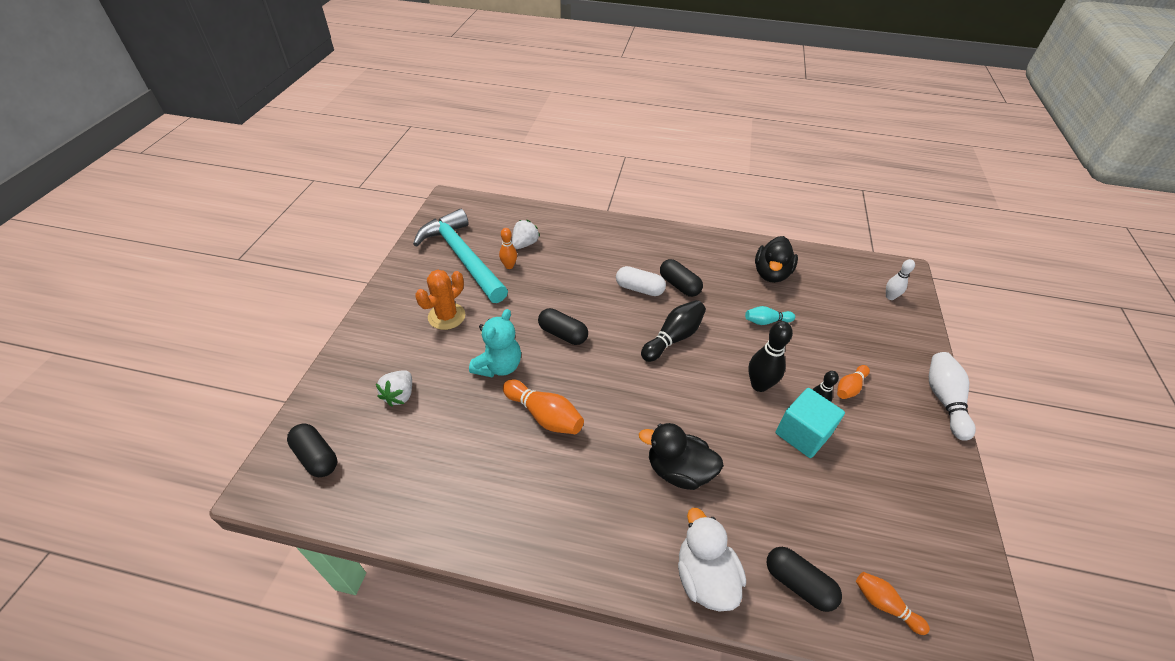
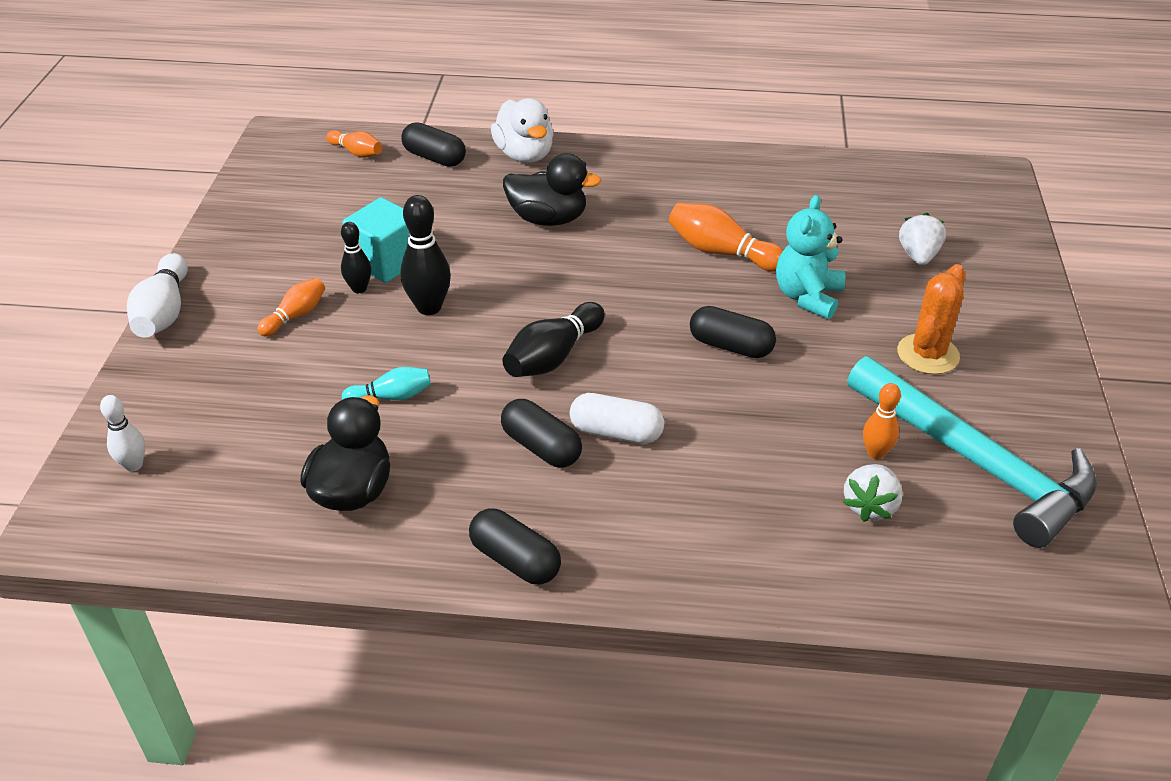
camera: 175 degrees right, 5 degrees down
(316, 457) = (964, 198): black capsule -> black capsule (515, 560)

